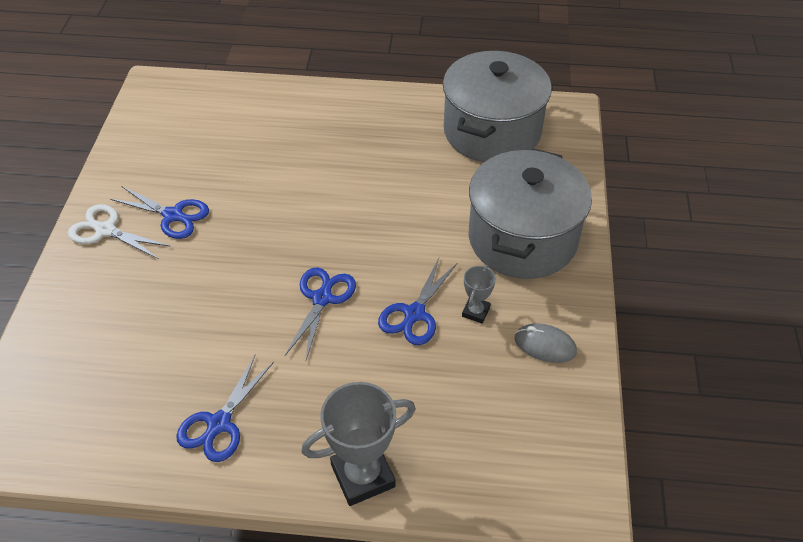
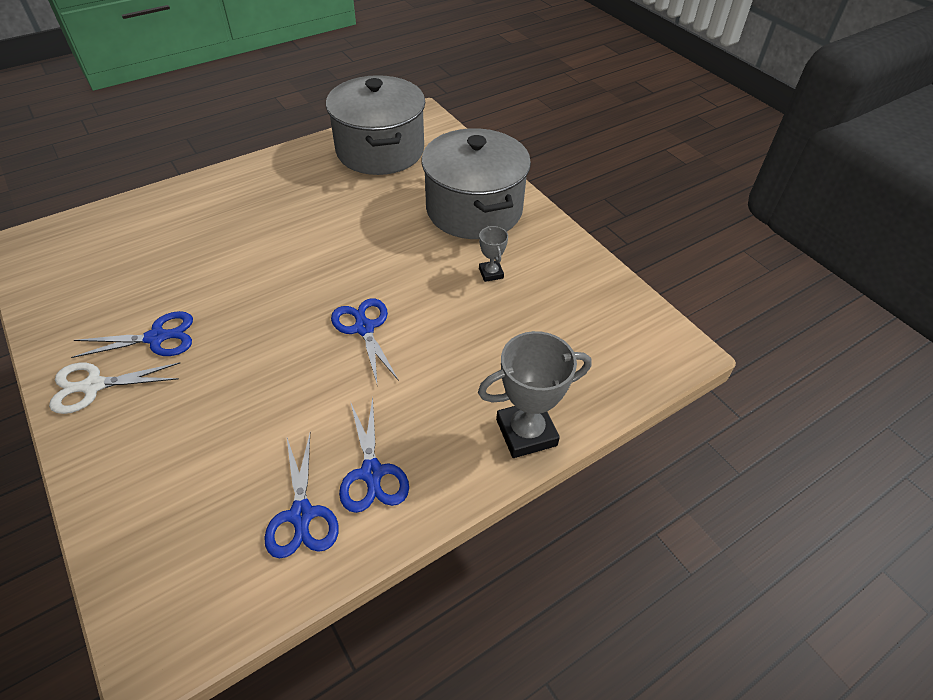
camera: 40 degrees left, 0 degrees up
(363, 476) = (526, 432): grey trophy -> grey trophy turned 45 degrees clockwise
(414, 314) = (448, 299): blue scissors -> blue scissors (301, 515)
(545, 345) = (559, 269): grey mouse -> none

